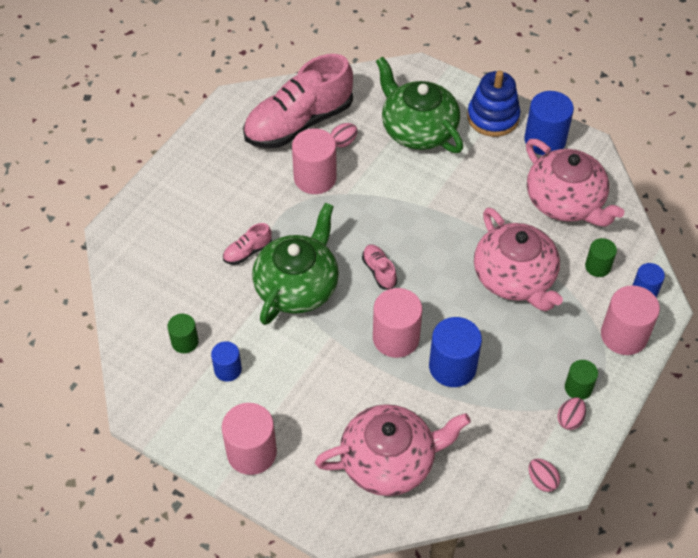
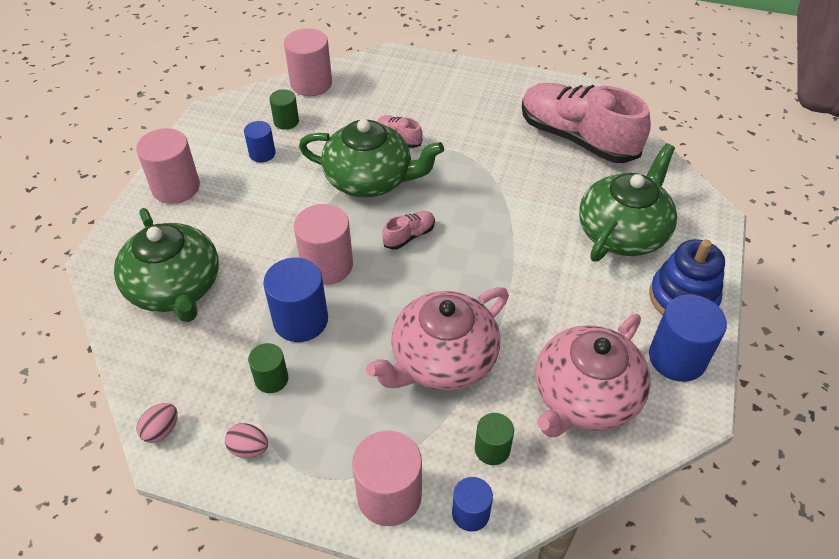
camera: 75 degrees right, 5 degrees down
(315, 178) = (511, 164): pink cylinder -> pink cylinder (311, 84)
(343, 142) = (570, 176): pink egg -> none
(389, 461) = (175, 288): pink teapot -> green teapot
(578, 388) = (296, 451): green cylinder -> green cylinder (271, 379)

